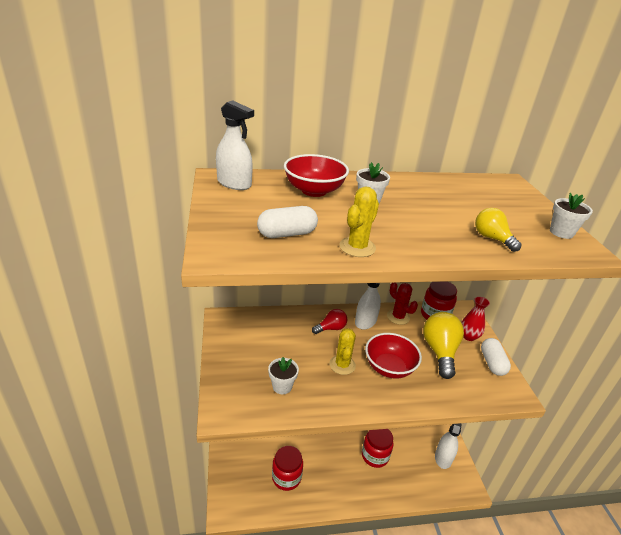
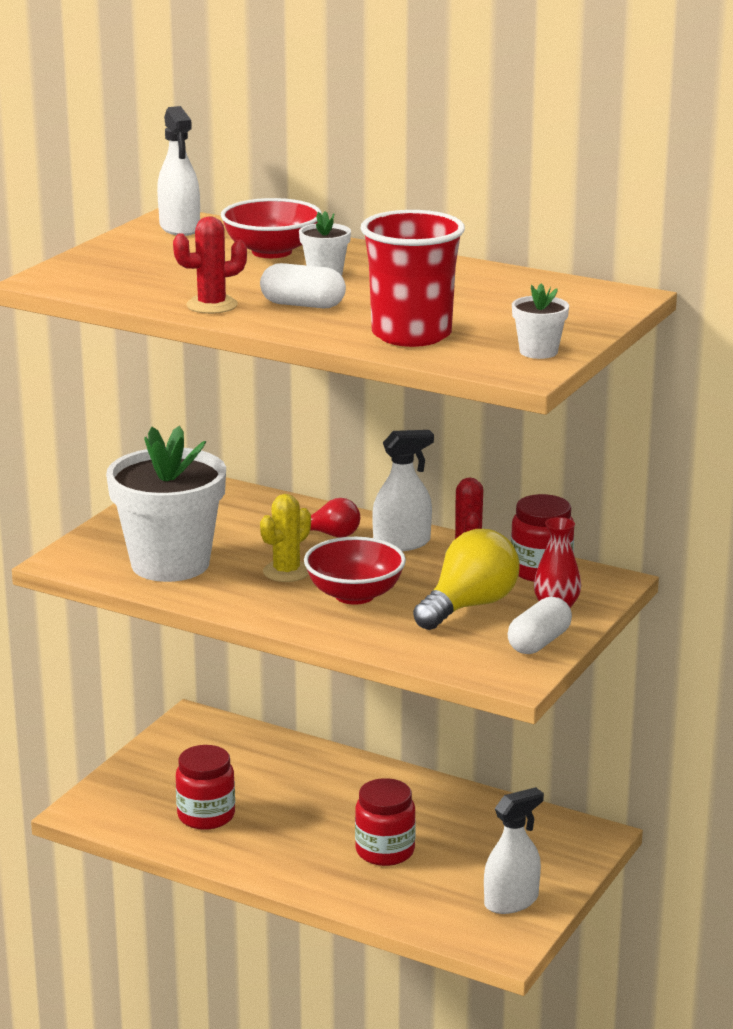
camera: 40 degrees right, 10 degrees down
(282, 386) = (170, 564): white flower pot -> white flower pot, size x2.38
(287, 234) = (152, 280): white capsule -> white capsule (303, 305)
(357, 247) = (212, 305): yellow cactus -> red cactus
(492, 238) = (411, 335): yellow light bulb -> red cup

